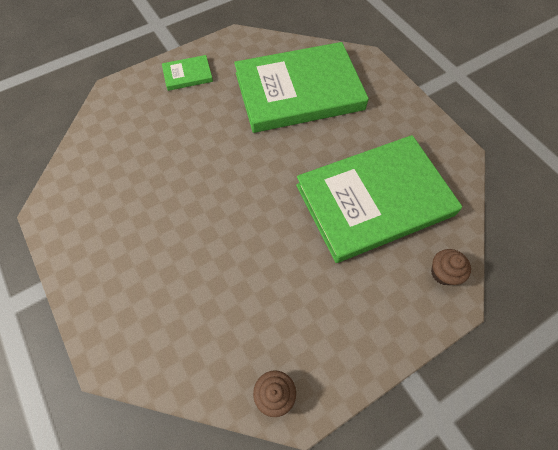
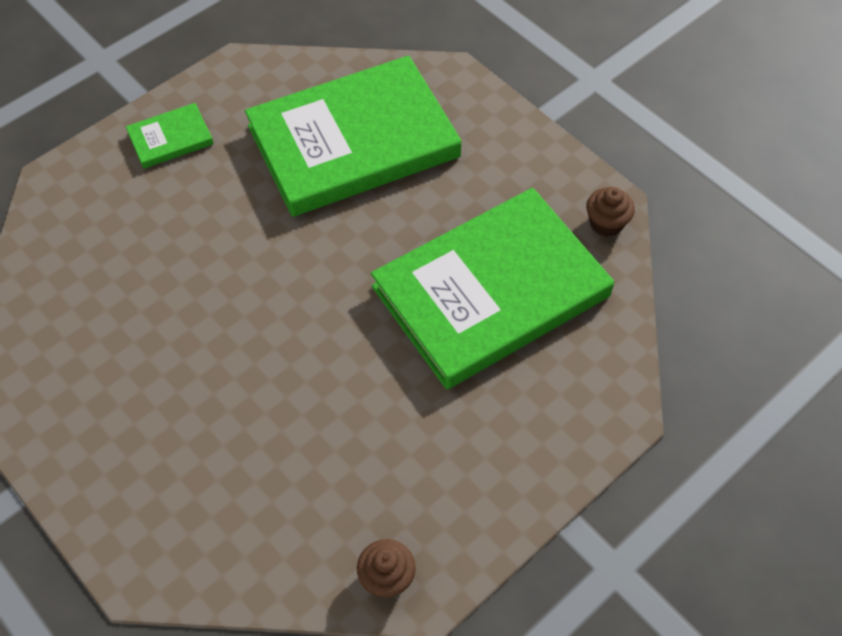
camera: 10 degrees left, 5 degrees down
(443, 273) = (601, 379): brown cupcake -> brown cupcake (606, 223)

